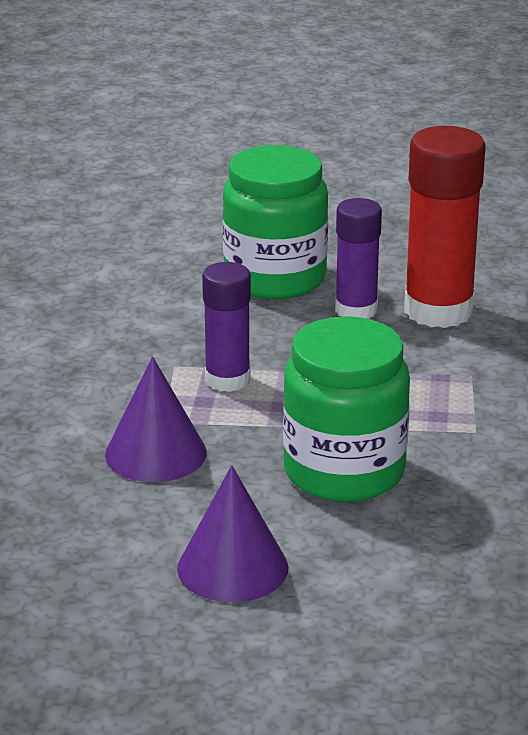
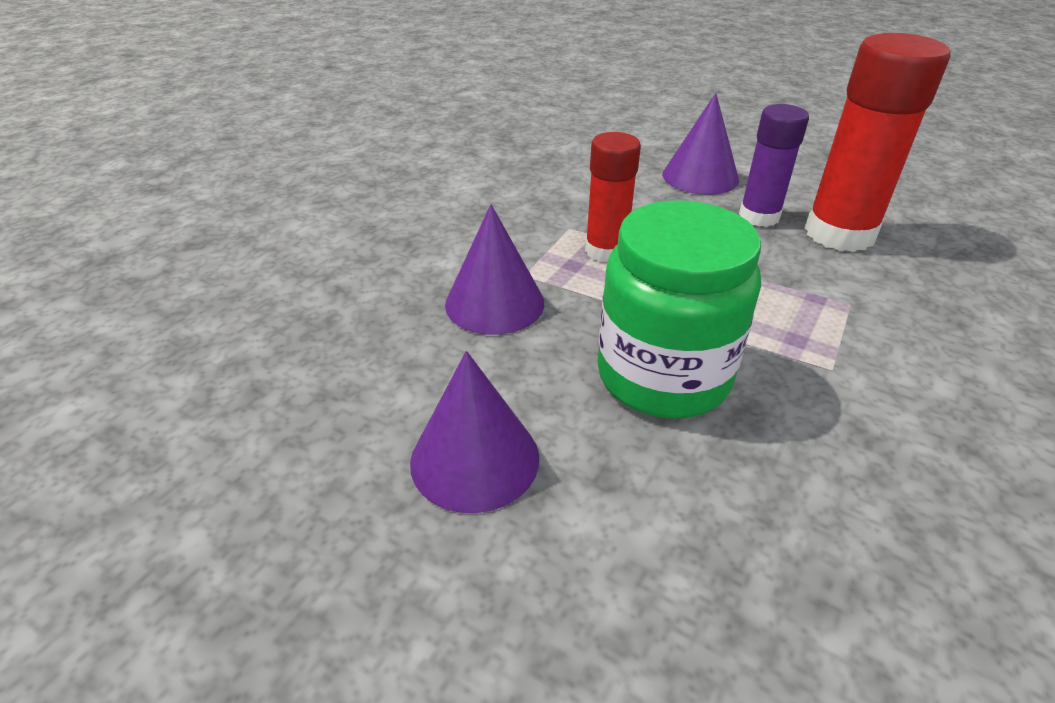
camera: 25 degrees right, 10 degrees up
(227, 380) = (606, 251): purple glue stick -> red glue stick
(275, 278) = (700, 176): green jar -> purple cone

